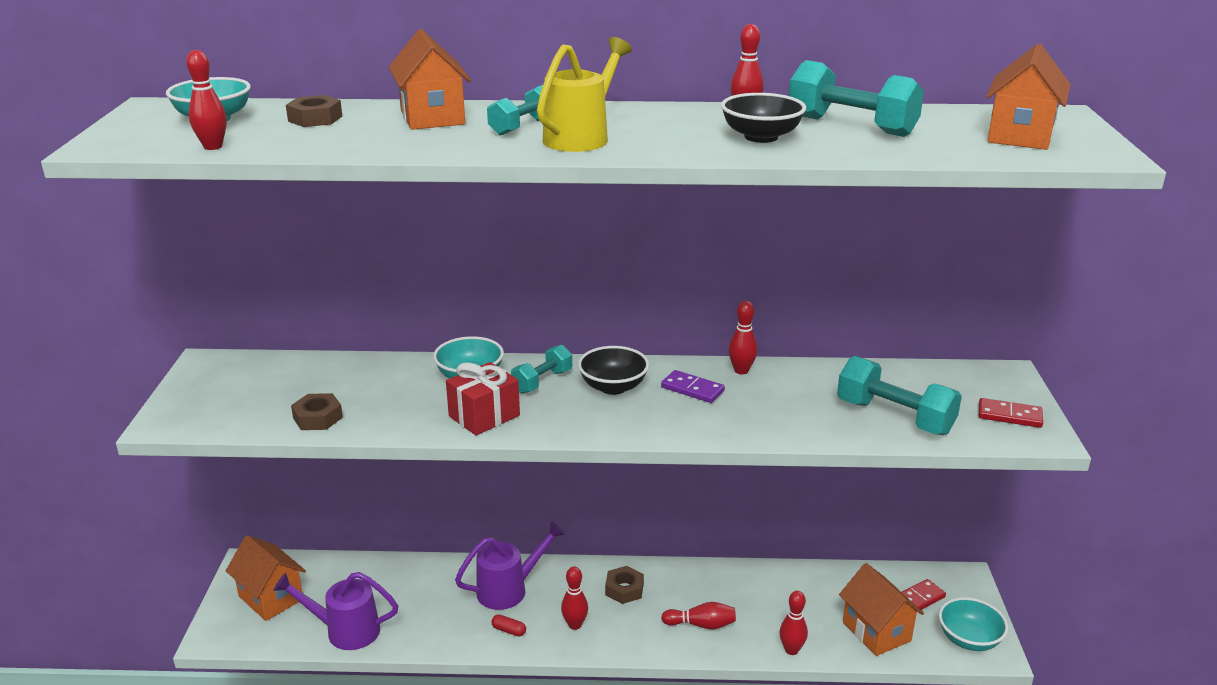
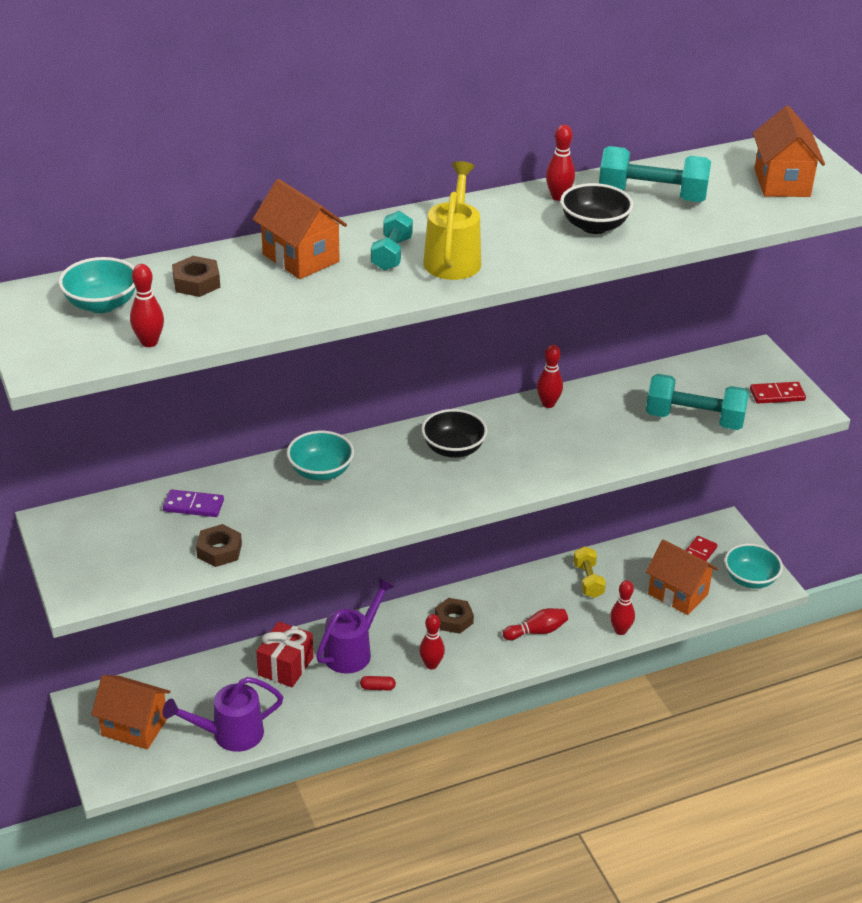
camera: 25 degrees left, 10 degrees up
(484, 416) = (365, 508): red gift -> red gift (285, 666)
(542, 381) = (388, 459): turquoise dumbbell -> none
(692, 389) = (520, 433): purple domino -> purple domino (193, 505)
(784, 591) = (588, 580): none -> yellow dumbbell

